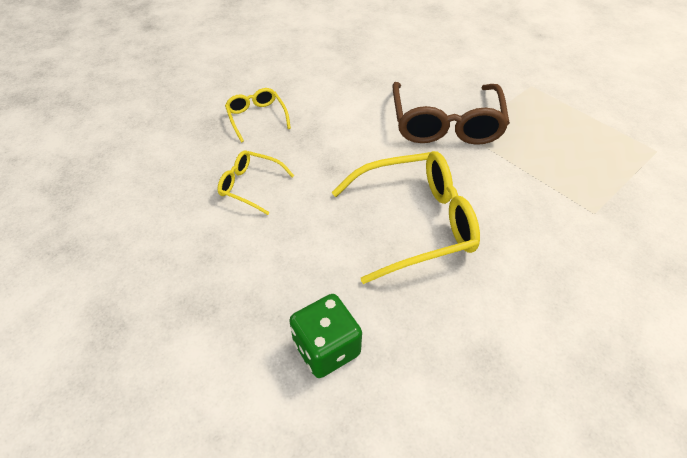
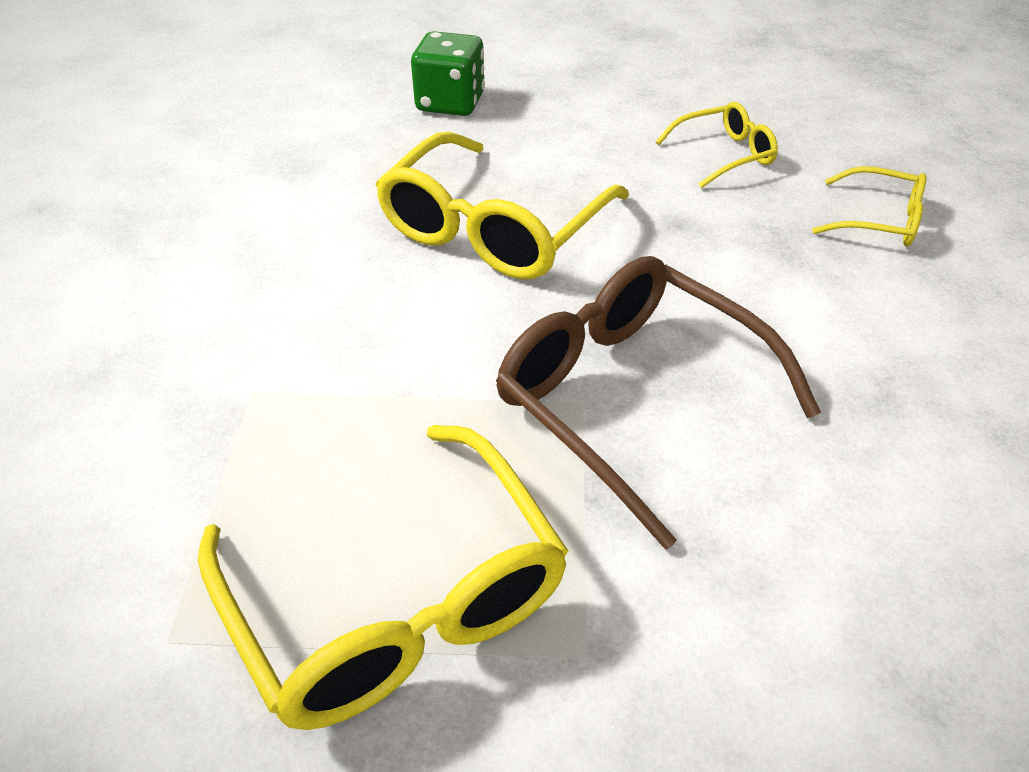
camera: 135 degrees right, 5 degrees down
(576, 121) = (399, 603): none -> yellow glasses

